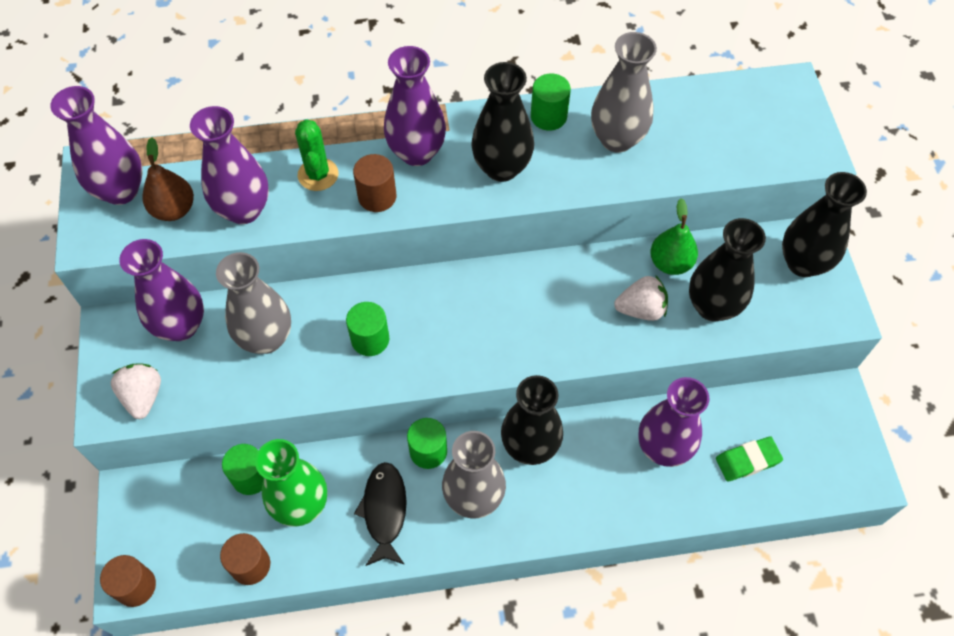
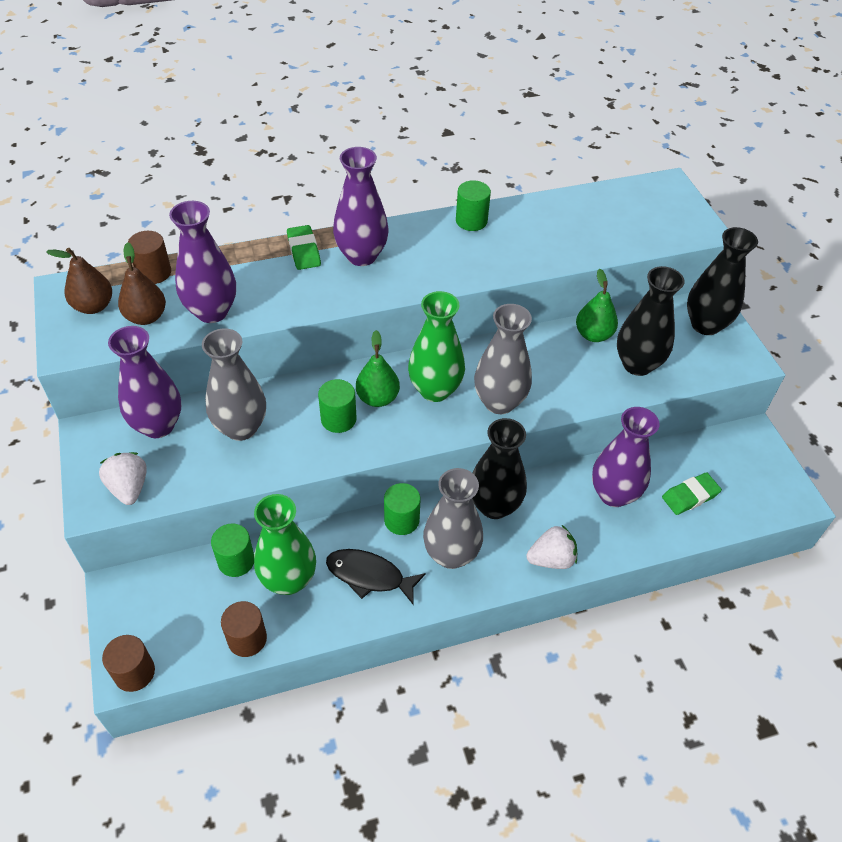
camera: 10 degrees left, 10 degrees down
(121, 190) = (94, 306): purple vase -> brown pear
(318, 174) = (276, 279): green cactus -> none
(354, 140) = (304, 251): none -> green eraser
(377, 196) = (332, 291): brown cylinder -> brown cylinder (154, 273)
(384, 511) = (369, 576): black fish -> black fish turned 60 degrees counterclockwise
(416, 318) = (377, 398): none -> green pear
(480, 315) = (435, 390): none -> green vase
(501, 168) = (439, 261): black vase -> none
(617, 139) = (533, 233): grey vase -> grey vase (499, 402)
(641, 309) = (576, 372): white strawberry -> white strawberry (551, 559)

